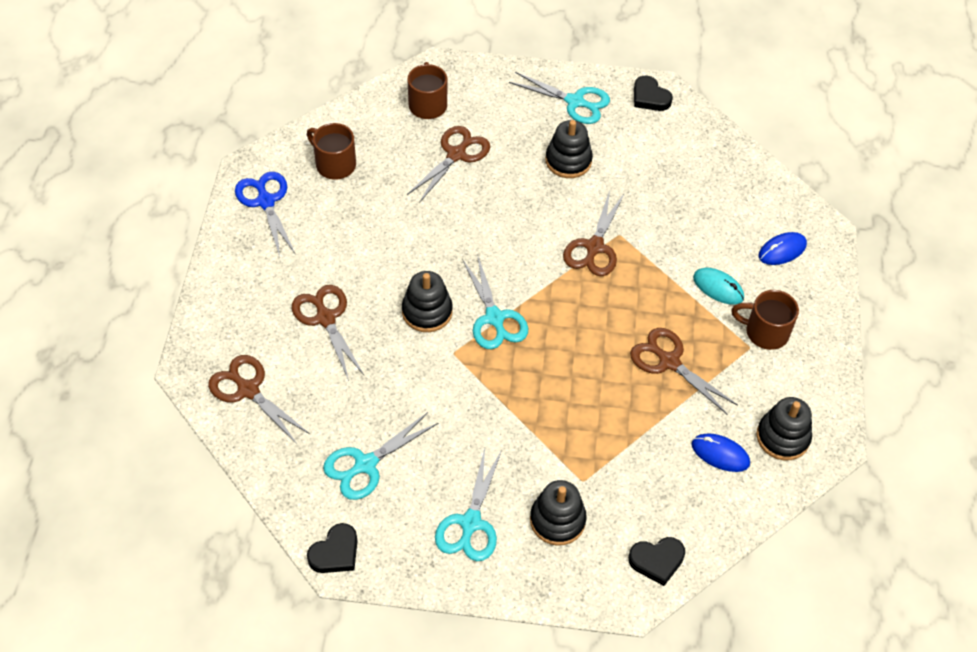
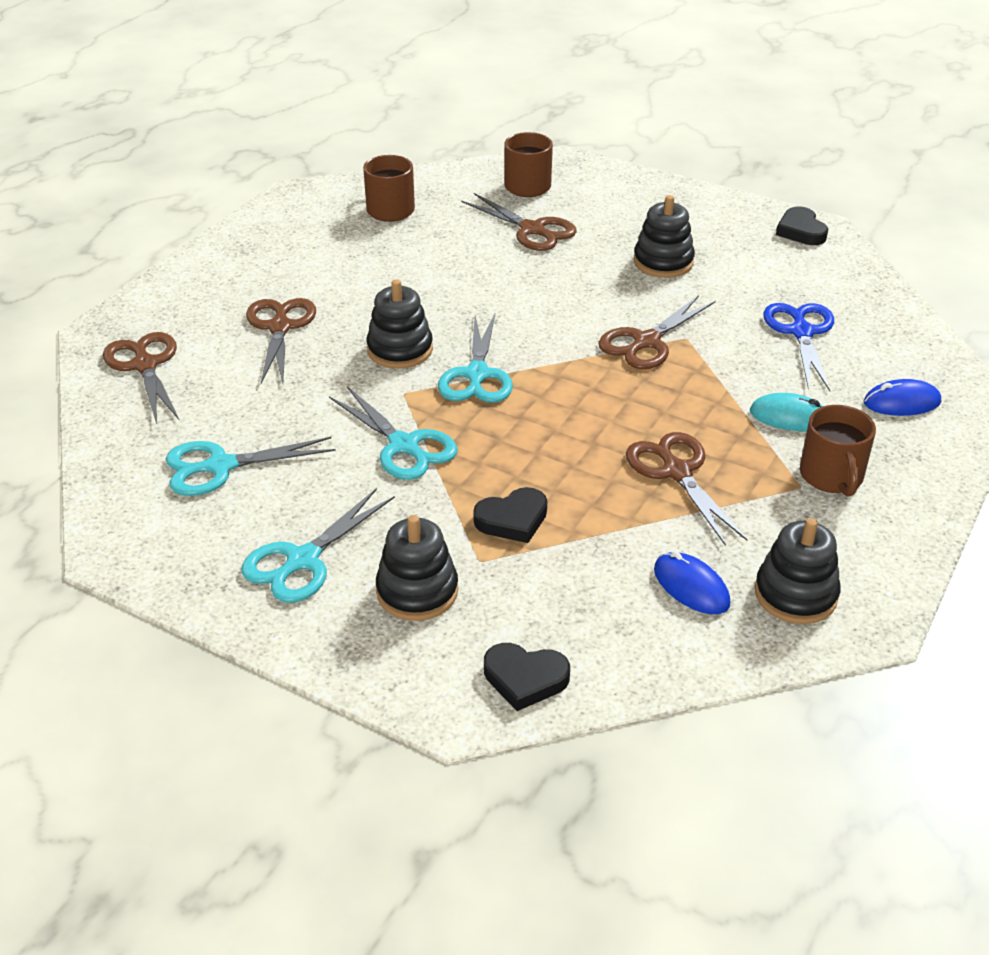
camera: 25 degrees right, 15 degrees down
(265, 201) = (293, 222): blue scissors -> blue scissors (801, 332)
(335, 552) = (117, 539): black heart -> black heart (512, 519)
(456, 154) = (532, 230): brown scissors -> brown scissors turned 75 degrees clockwise
(575, 102) = (704, 217): turquoise scissors -> turquoise scissors (404, 446)
(718, 288) = (789, 417): turquoise mouse -> turquoise mouse turned 45 degrees counterclockwise
(765, 332) = (832, 477): brown mug -> brown mug turned 135 degrees counterclockwise

